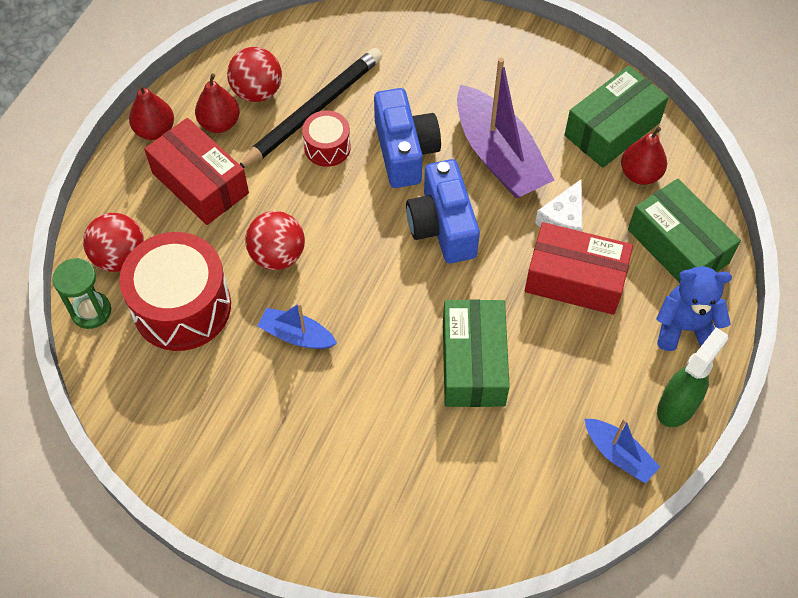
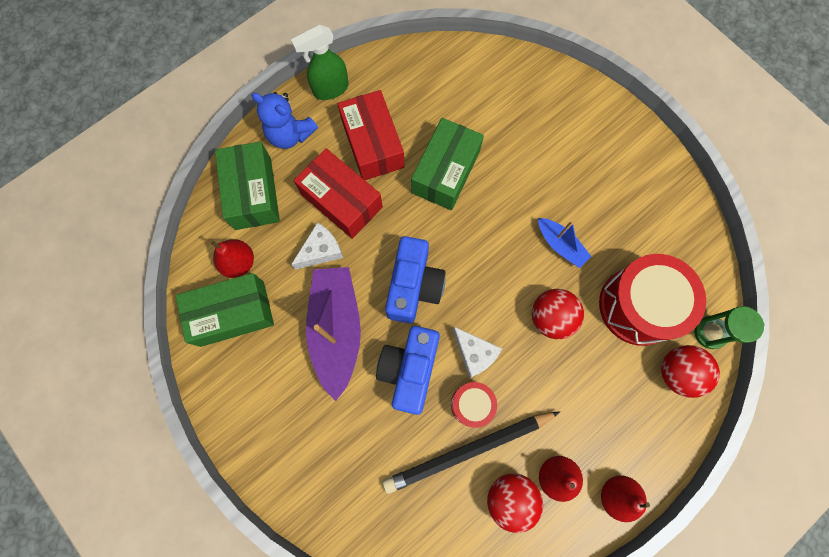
camera: 155 degrees left, 15 degrees up
(200, 183) = (591, 417): red box -> red box (372, 144)
(345, 190) = (474, 353): none -> white cheese
(618, 454) = (386, 77): blue boat -> none

